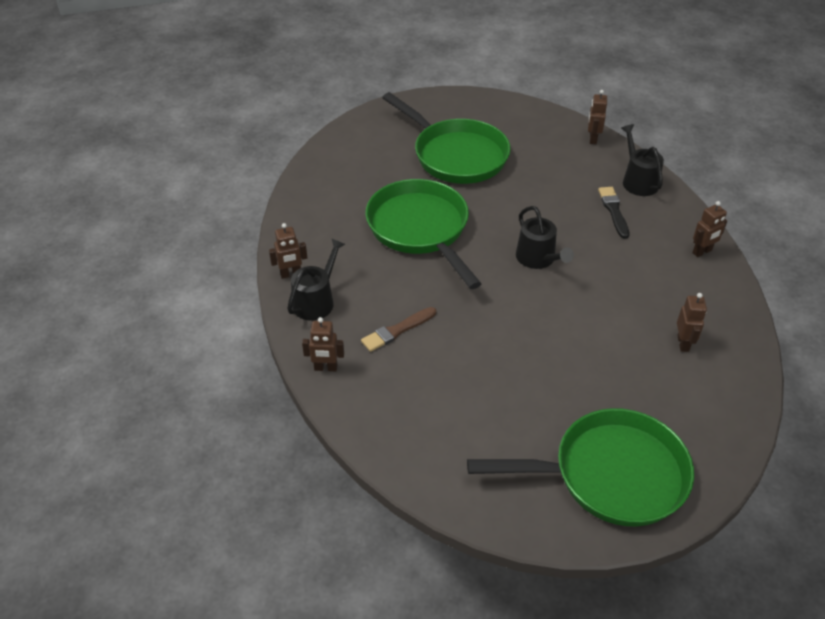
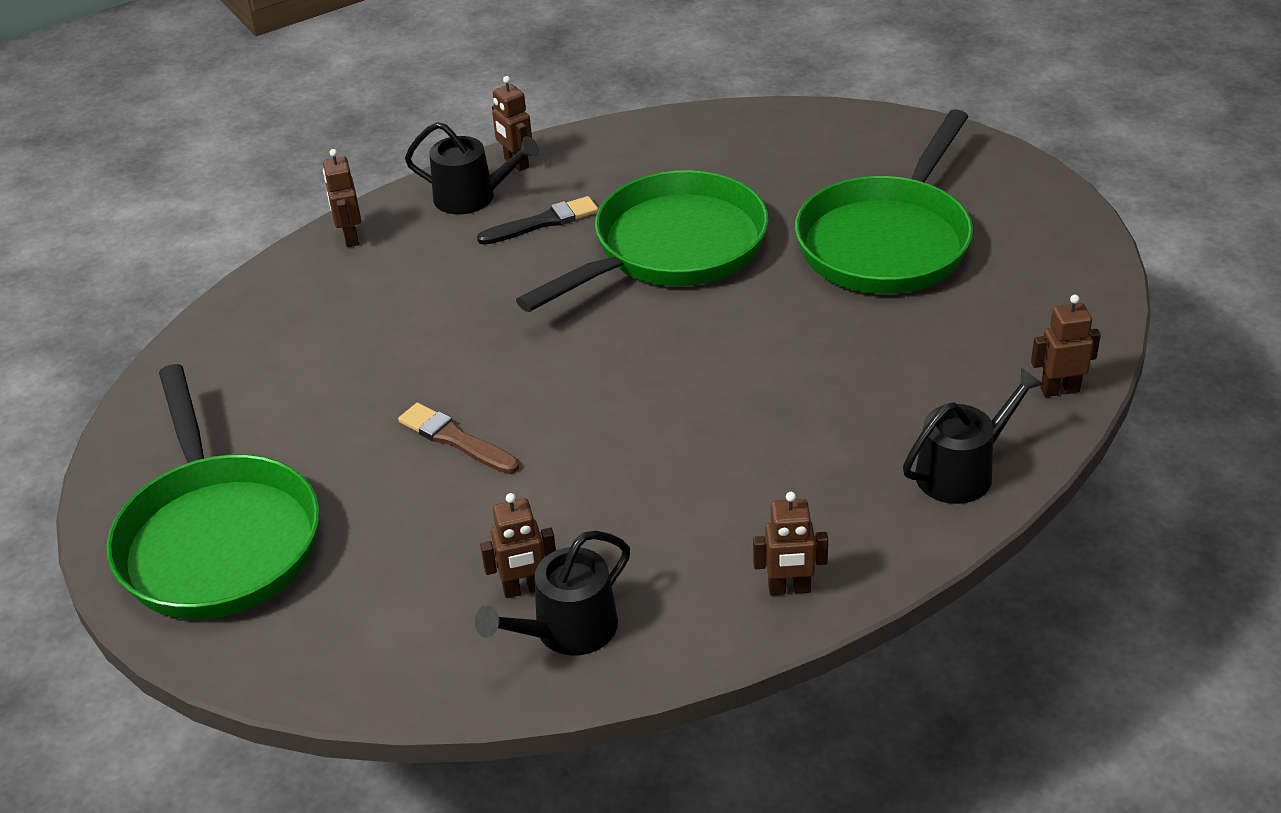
camera: 75 degrees right, 5 degrees down
(397, 330) = (441, 279): brown brush -> brown brush (455, 439)
(538, 259) = (663, 383): black watering can -> black watering can (567, 630)
(613, 211) = (846, 452): black brush -> black brush (542, 222)
(702, 252) = (789, 589): brown robot -> brown robot turned 45 degrees counterclockwise

